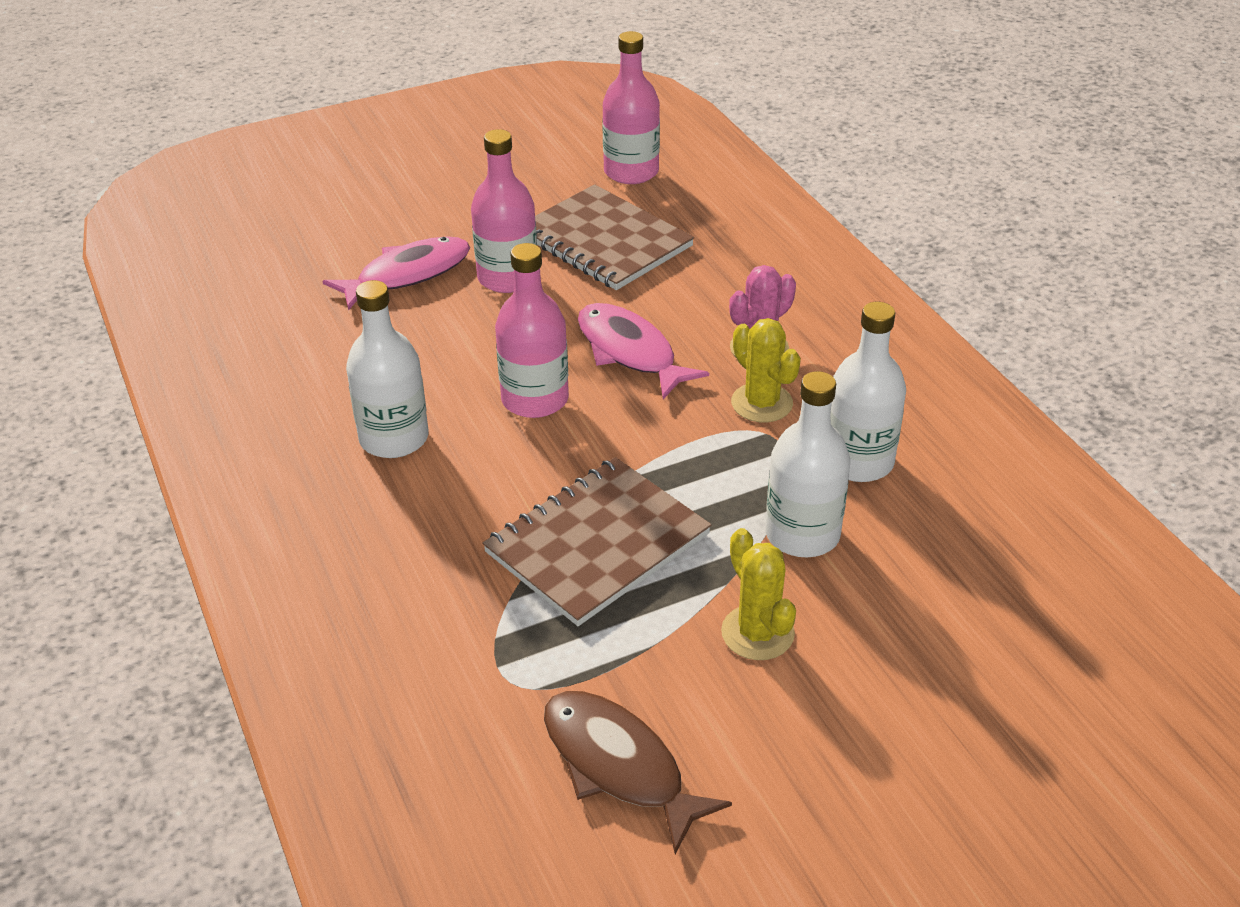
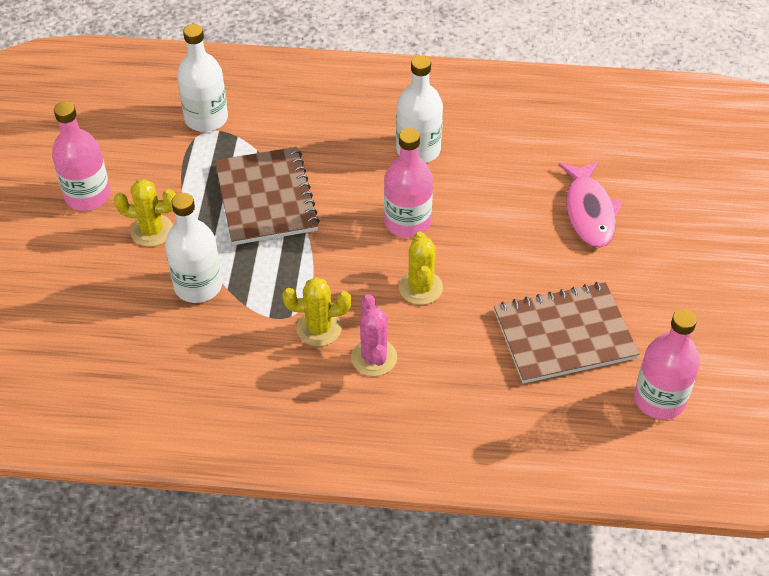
camera: 120 degrees right, 10 degrees up
(507, 278) = (551, 261): pink bottle -> pink bottle (88, 195)
(619, 765) = (127, 147): brown fish -> none
(630, 352) = (420, 288): pink fish -> yellow cactus
(858, 461) = (230, 346): white bottle -> white bottle (206, 118)

